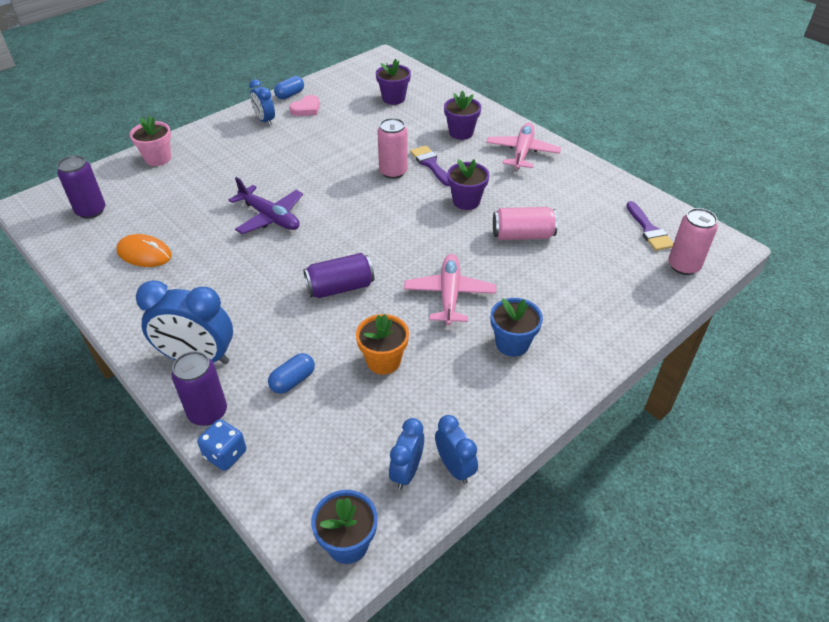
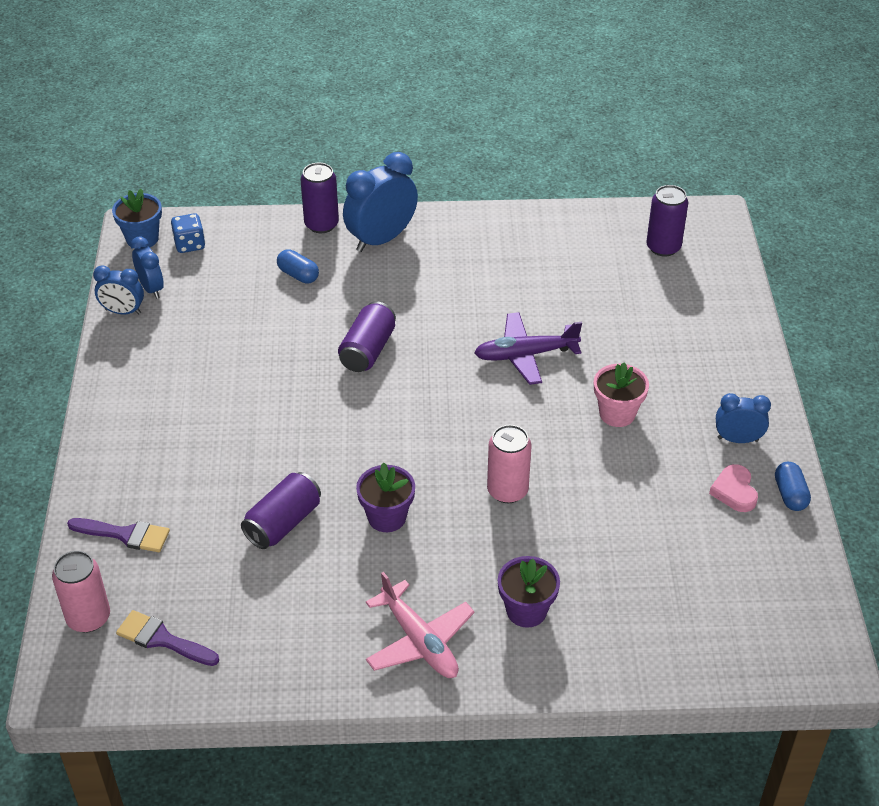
camera: 130 degrees right, 0 degrees up
(144, 254) = (554, 257): orange mouse -> none
(158, 158) = (726, 321): pink flower pot -> pink flower pot (617, 413)
(225, 454) = (275, 218): blue dice -> blue dice (189, 244)
(293, 381) = (298, 275): blue capsule -> blue capsule turned 45 degrees counterclockwise
(383, 361) = (255, 330): orange flower pot -> none
(393, 98) = (683, 597): purple flower pot -> none
(430, 164) = (488, 533): purple brush -> purple brush (125, 534)
(449, 294) = (274, 413): pink plane -> none
(512, 344) = (174, 414): blue flower pot -> none
(522, 235) = (283, 523): pink can -> purple can

